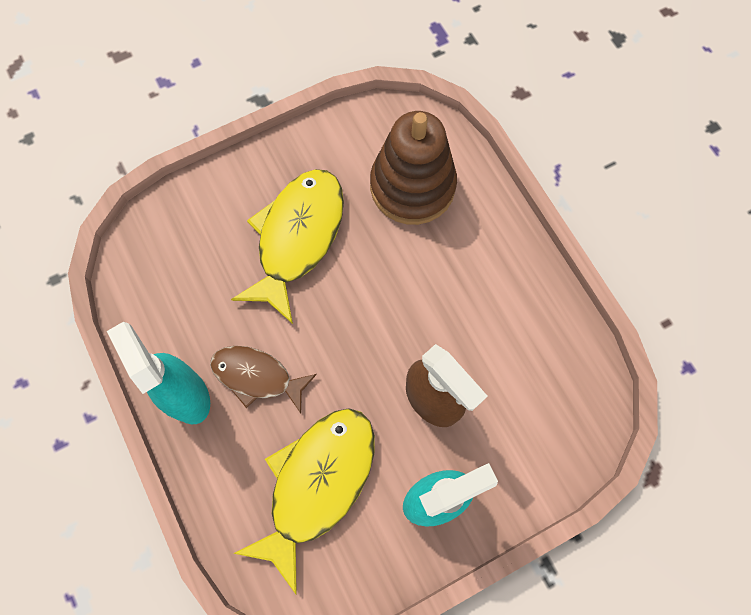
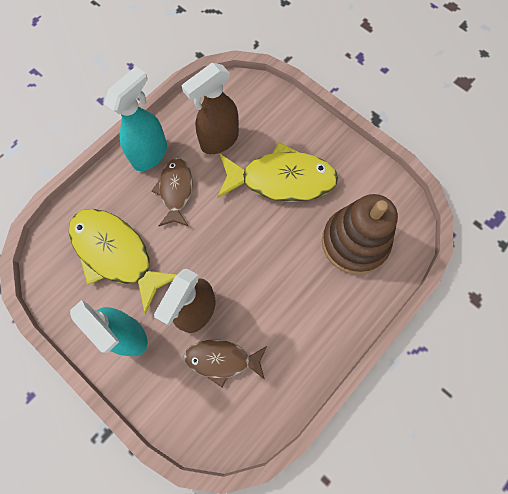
camera: 70 degrees right, 0 degrees up
(207, 296) = (219, 141): none -> brown spray bottle
(317, 484) = (116, 254): yellow fish -> yellow fish turned 150 degrees counterclockwise
(503, 389) = (222, 360): none -> brown fish

